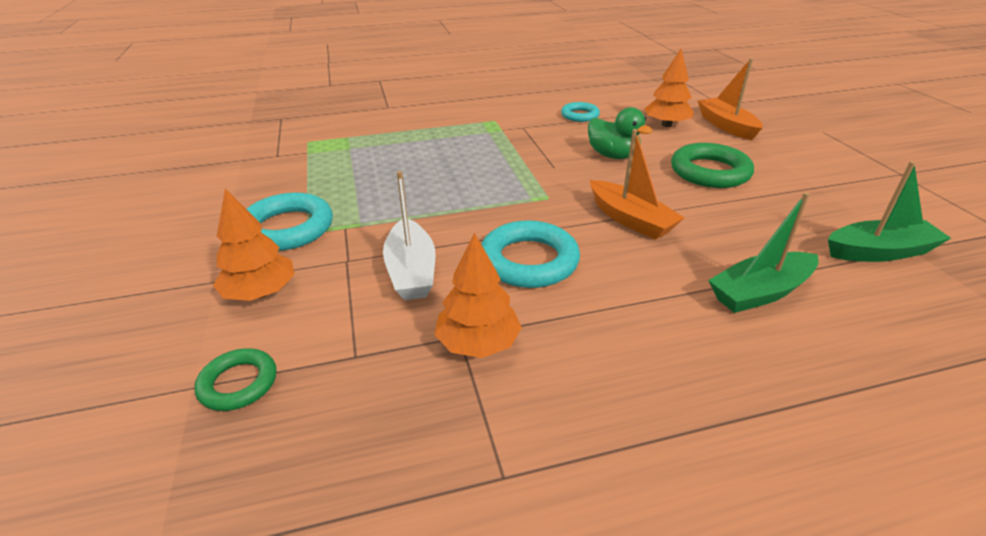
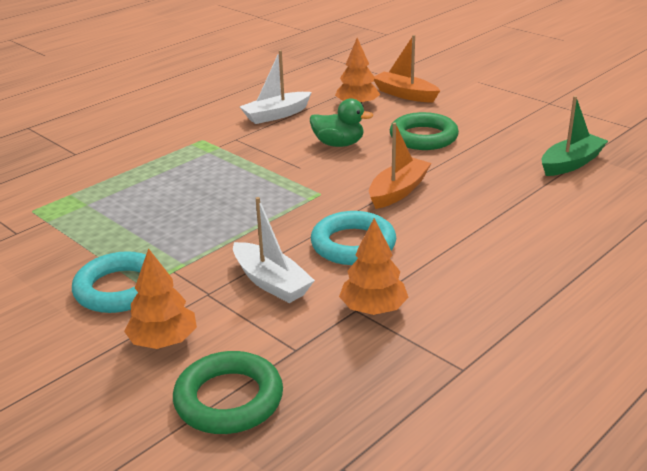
camera: 30 degrees left, 5 degrees down
(238, 383) = (229, 399): green ring -> green ring, size x1.68
(580, 115) = (276, 115): turquoise ring -> white boat
(630, 219) = (398, 191): orange boat -> orange boat turned 75 degrees counterclockwise
(760, 292) = (521, 213): green boat -> none

